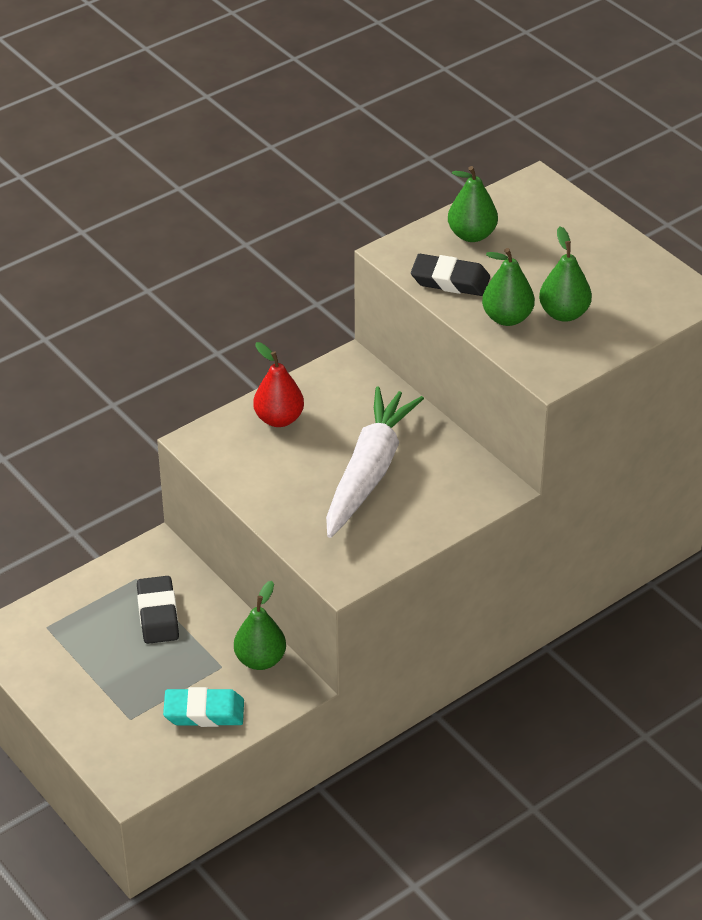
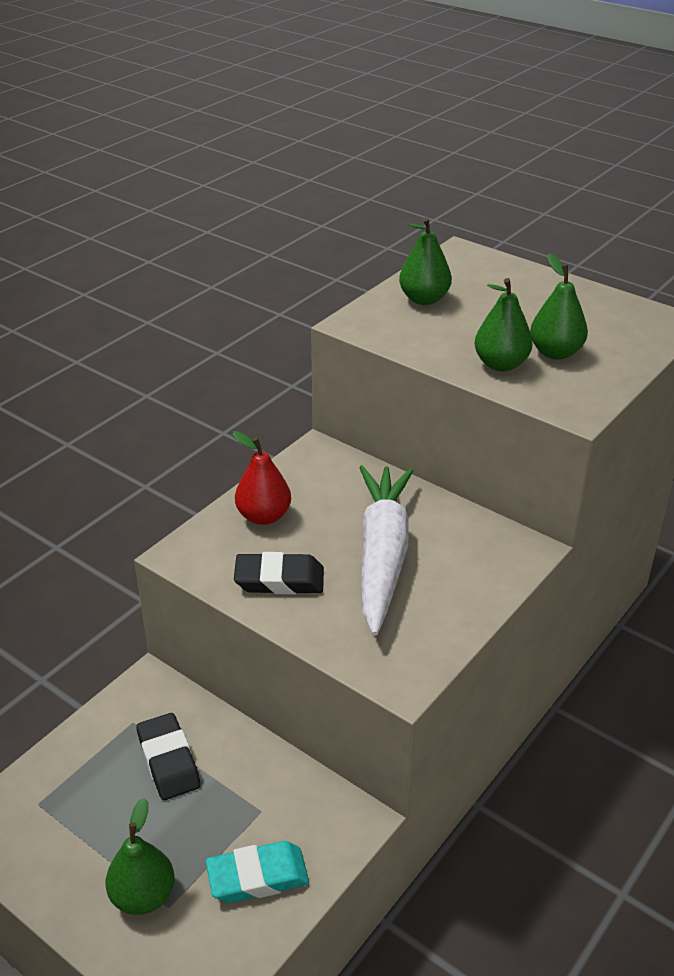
camera: 15 degrees left, 5 degrees down
(260, 660) = (303, 793): green pear -> green pear (143, 896)
(450, 280) = (423, 340): black eraser -> black eraser (279, 580)

